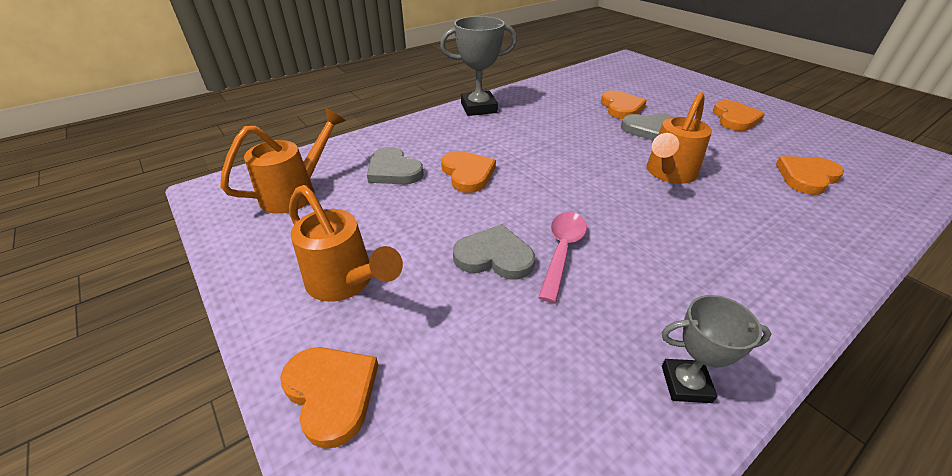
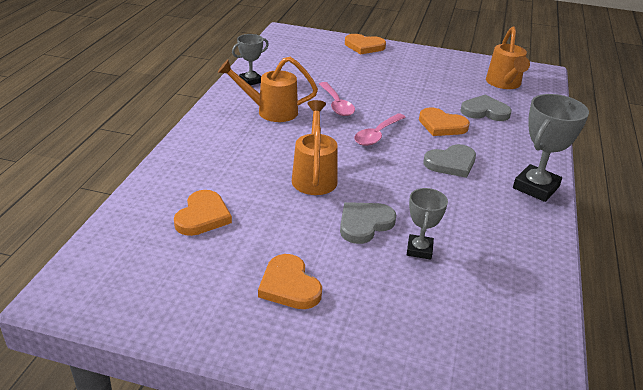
camera: 140 degrees right, 5 degrees down
(346, 283) = (409, 66): orange watering can -> orange watering can (270, 111)
(494, 256) = (365, 92): grey heart -> grey heart (451, 163)
(555, 189) = (377, 135): none -> pink spoon
(621, 107) = (419, 250): orange heart -> grey trophy

